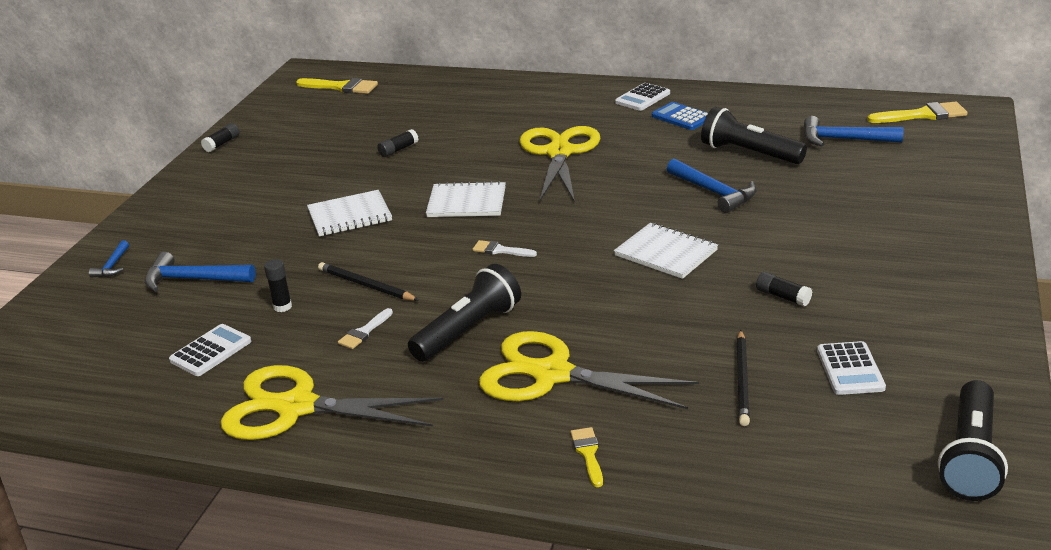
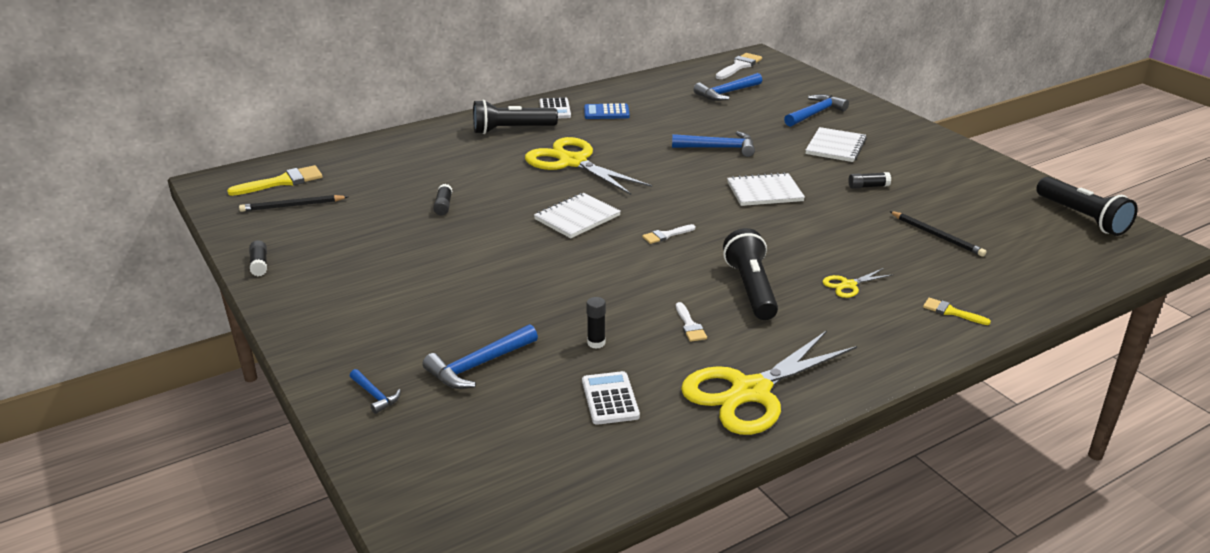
camera: 50 degrees left, 0 degrees up
(350, 216) = (507, 263): white notebook -> white notebook (835, 147)
(366, 285) = (625, 299): black pencil -> black pencil (292, 206)
(552, 374) = (848, 285): yellow scissors -> yellow scissors, size x0.43
(749, 153) = (691, 119): black flashlight -> black flashlight (511, 130)
(850, 369) = (967, 205): white calculator -> none
(897, 197) = (815, 113): none -> blue hammer
(923, 115) = (739, 66): yellow brush -> white brush

